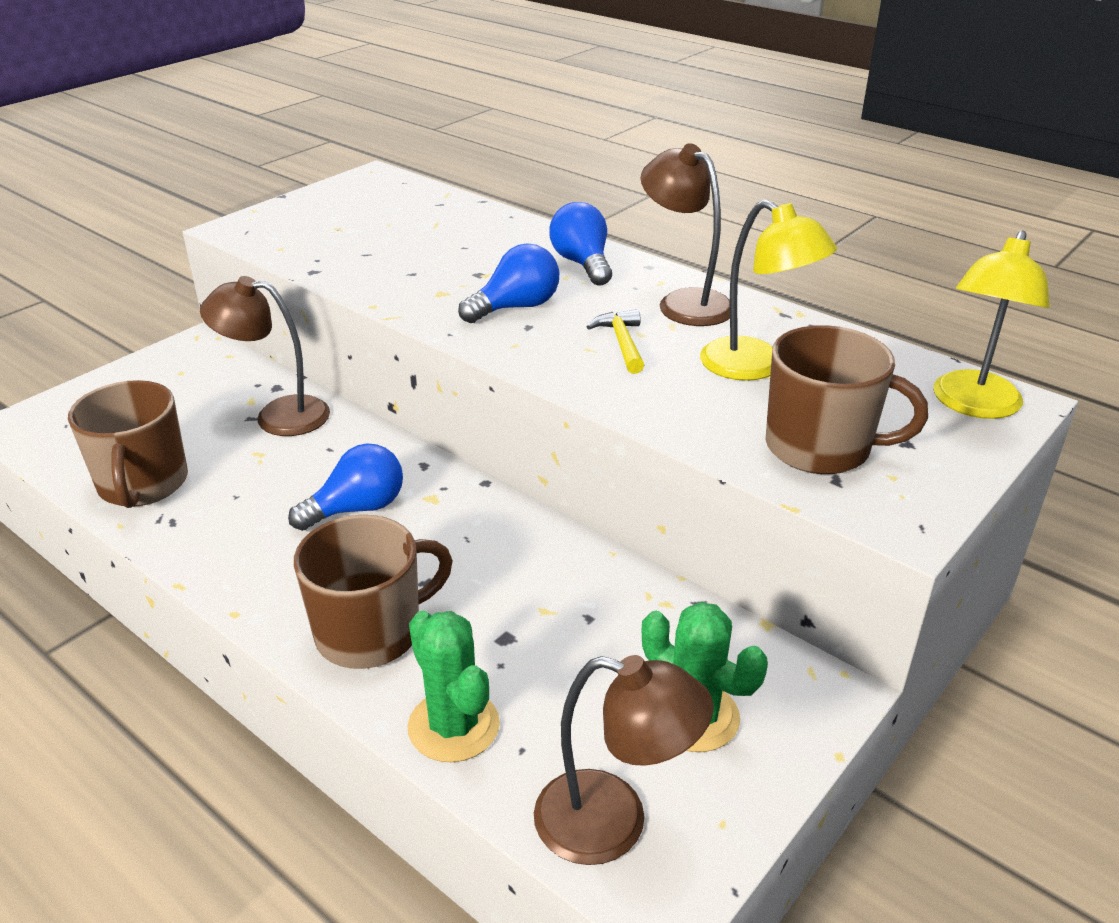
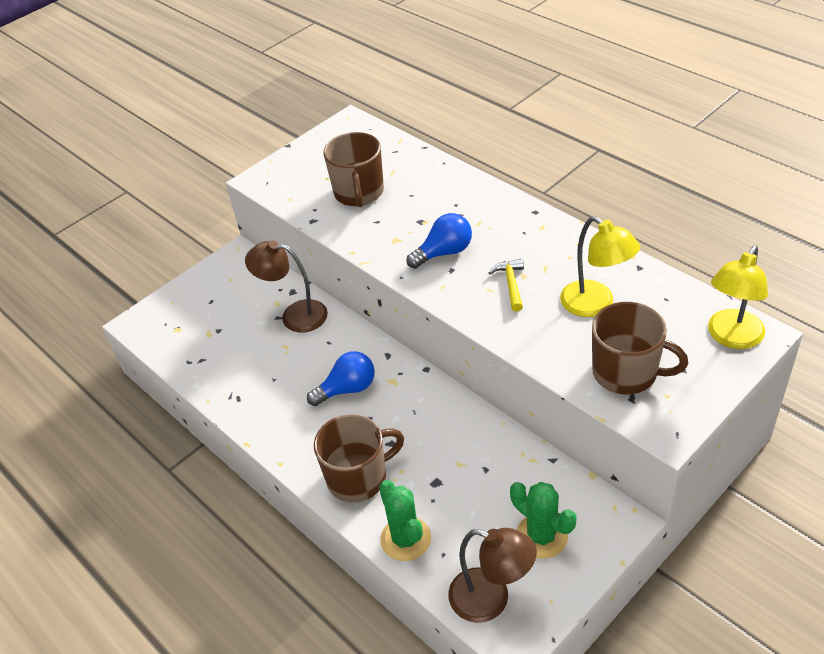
camera: 10 degrees right, 10 degrees up
(143, 484) = (218, 370): brown mug -> brown mug (359, 193)
(582, 264) = (490, 210): blue light bulb -> none
(684, 302) = (555, 246): brown lamp -> none

